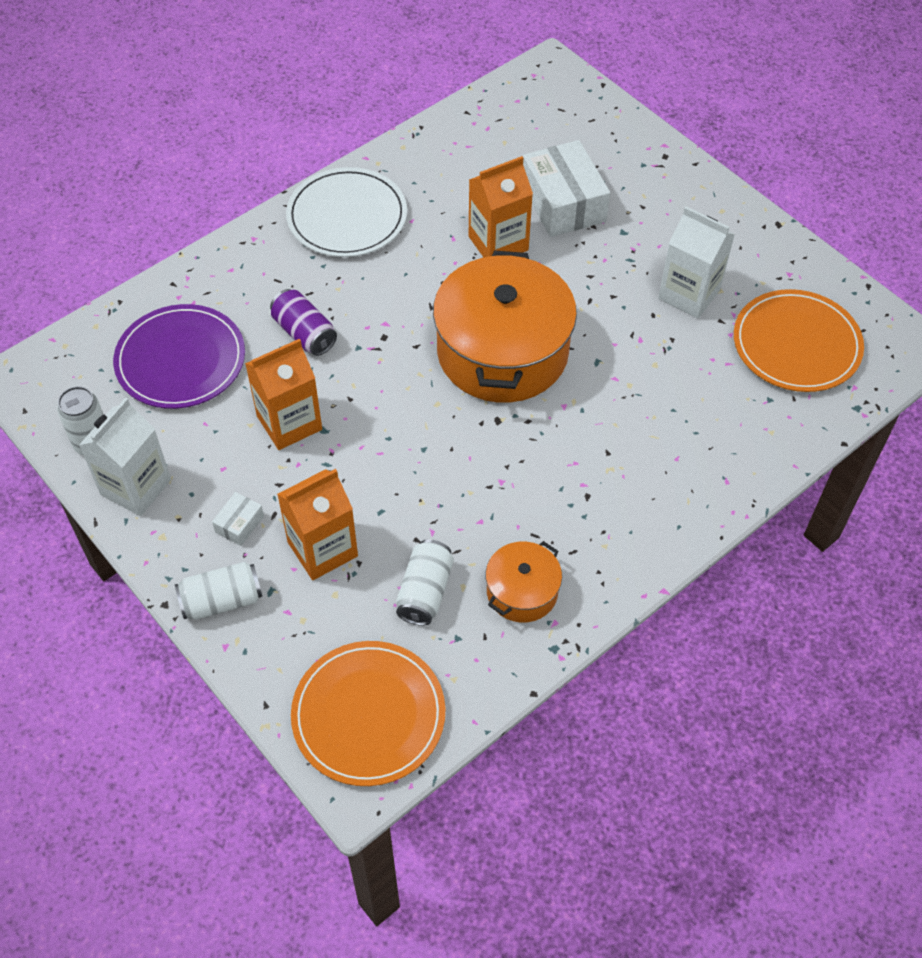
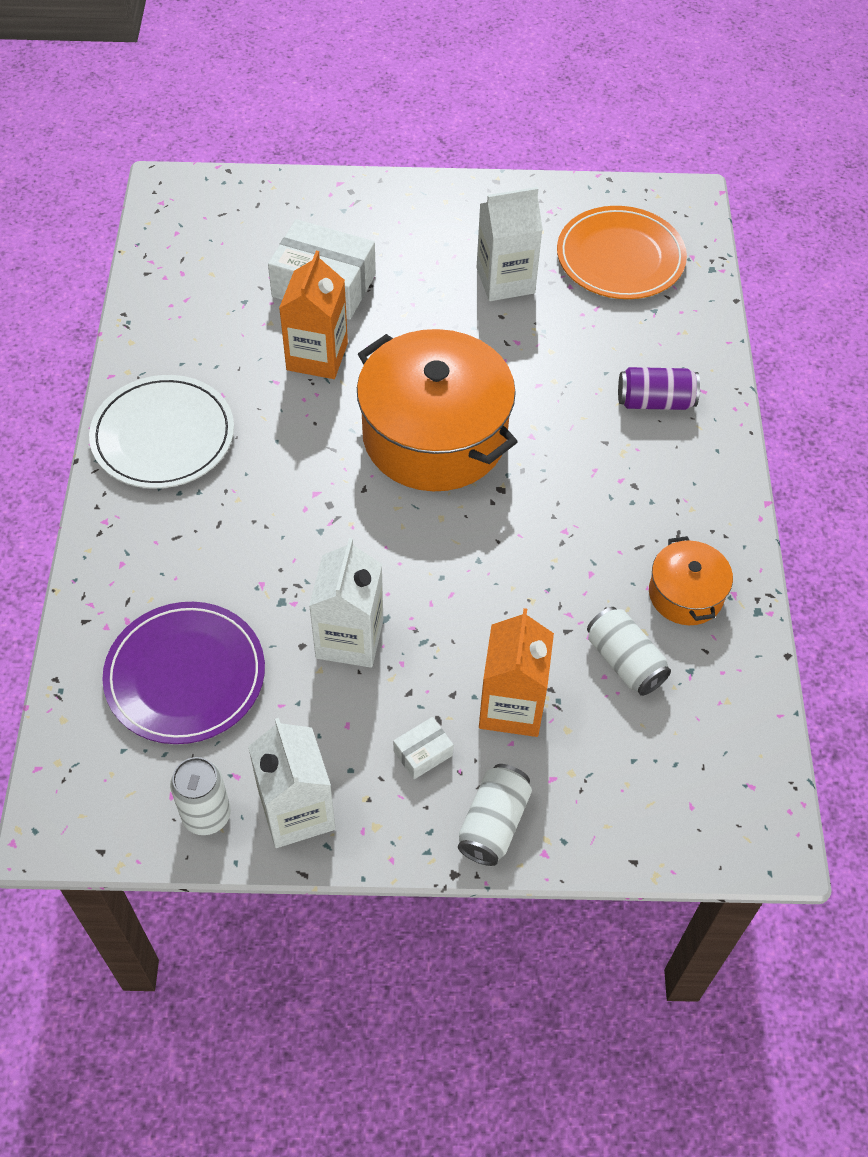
camera: 50 degrees left, 0 degrees up
(239, 524) = (423, 753): white box -> white box turned 75 degrees clockwise
(289, 423) = (349, 638): orange carton -> white carton
(304, 333) = (261, 558): purple can -> purple can (655, 401)
(368, 715) = (711, 788): orange plate -> none

